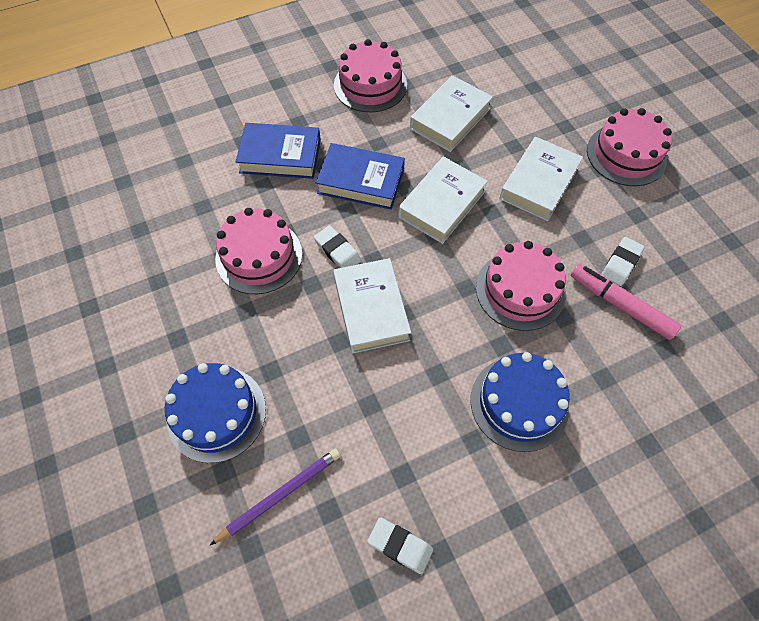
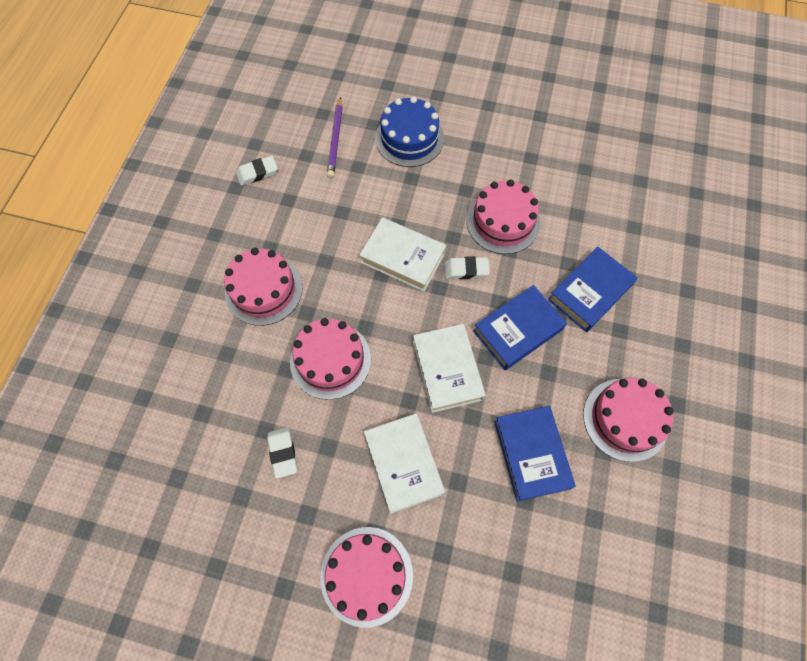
camera: 130 degrees right, 5 degrees up
(450, 118) = (531, 454): white book -> blue book
(519, 403) = (263, 290): blue cake -> pink cake
(620, 305) = (256, 416): pink marker -> none

